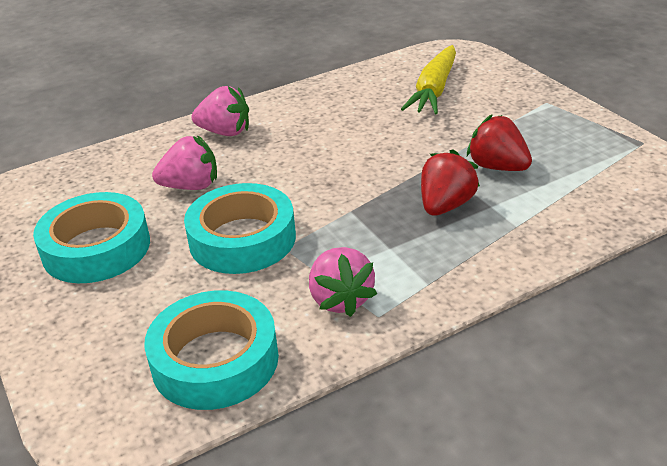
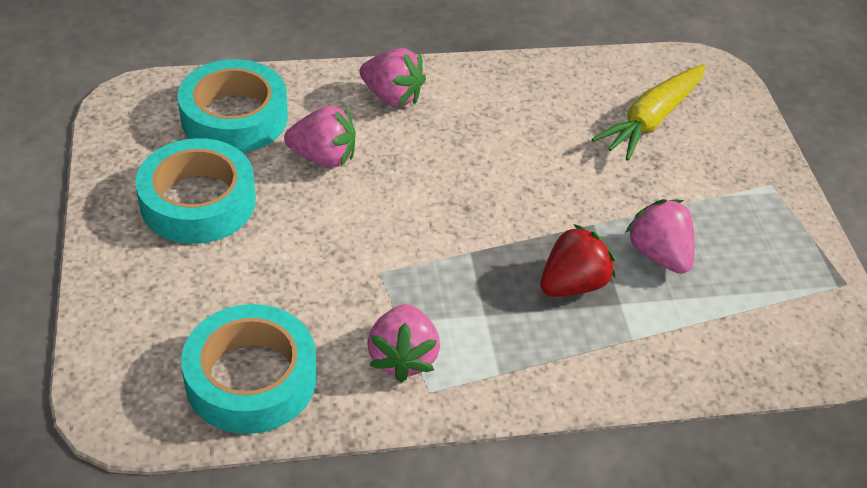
camera: 15 degrees right, 10 degrees up
(242, 239) = (343, 245): turquoise tape -> turquoise tape (234, 117)
(497, 167) = (659, 254): red strawberry -> pink strawberry

